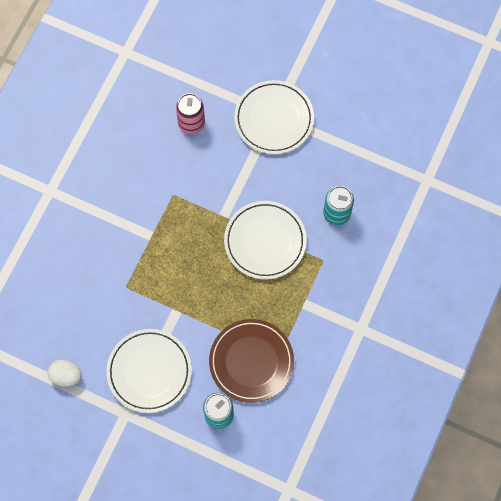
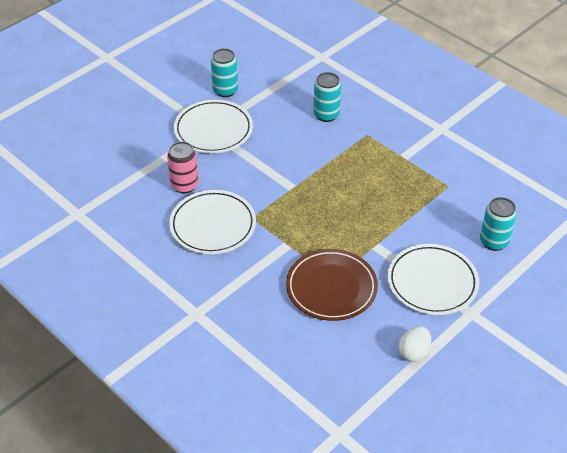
camera: 70 degrees left, 25 degrees down
(251, 361) = (447, 205): brown plate -> brown plate (331, 288)
(265, 241) = (331, 166): white plate -> white plate (213, 225)
(334, 108) = (225, 90): none -> turquoise can

